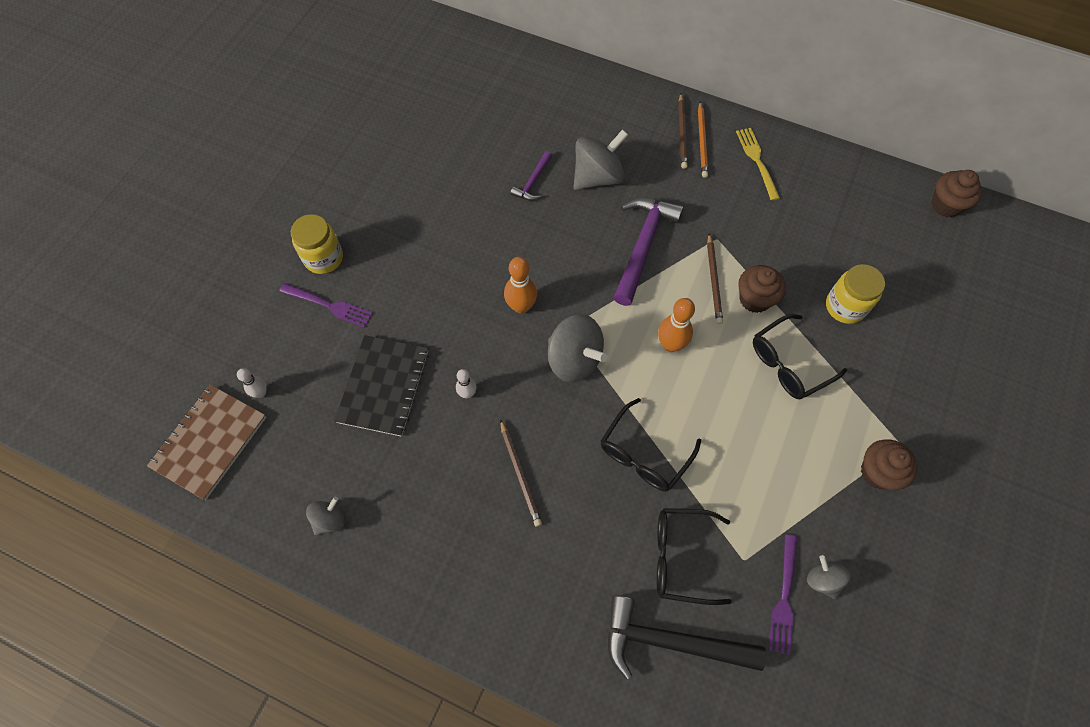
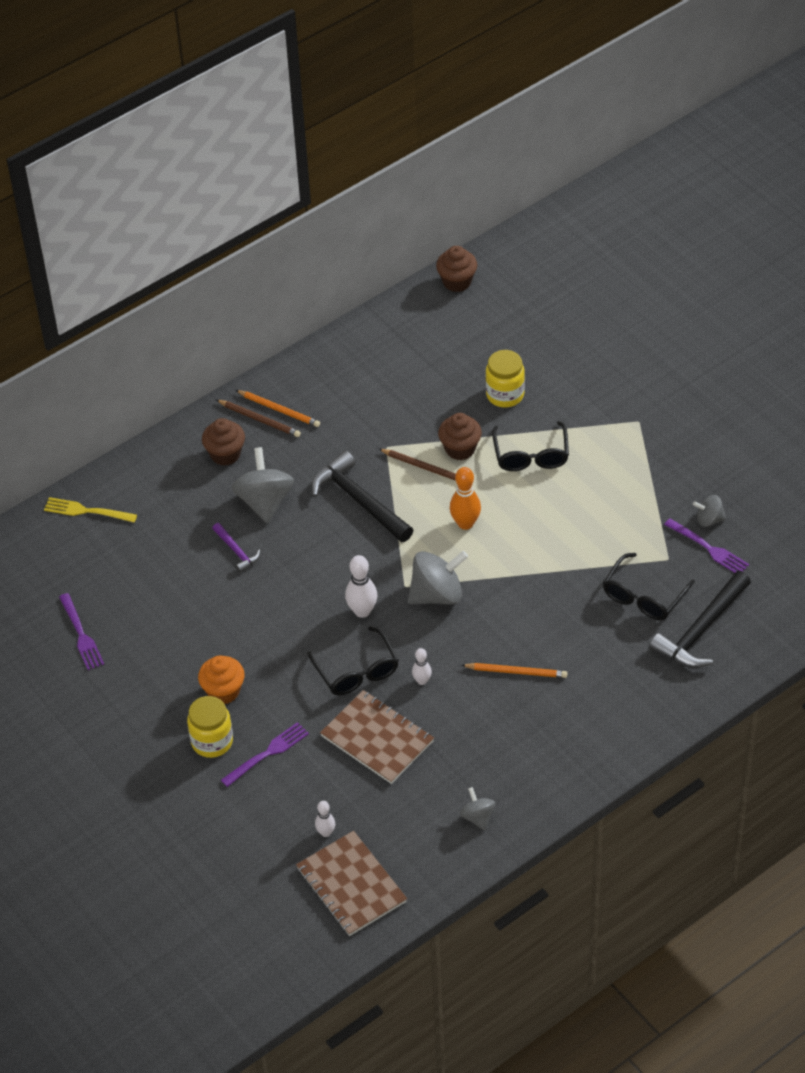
camera: 60 degrees left, 15 degrees down
(380, 241) = (223, 691): none -> orange cupcake
(384, 386) = (377, 738): black notebook -> brown notebook
(390, 118) = (81, 634): none -> purple fork
(520, 474) = (516, 672): brown pencil -> orange pencil
(521, 306) = (362, 611): orange bowling pin -> white bowling pin
(642, 246) = (359, 500): purple hammer -> black hammer
(644, 454) = (549, 583): black glasses -> black glasses (357, 671)
(757, 161) = (327, 382): yellow fork -> yellow fork (87, 511)
(877, 472) = (650, 446): brown cupcake -> brown cupcake (225, 454)

